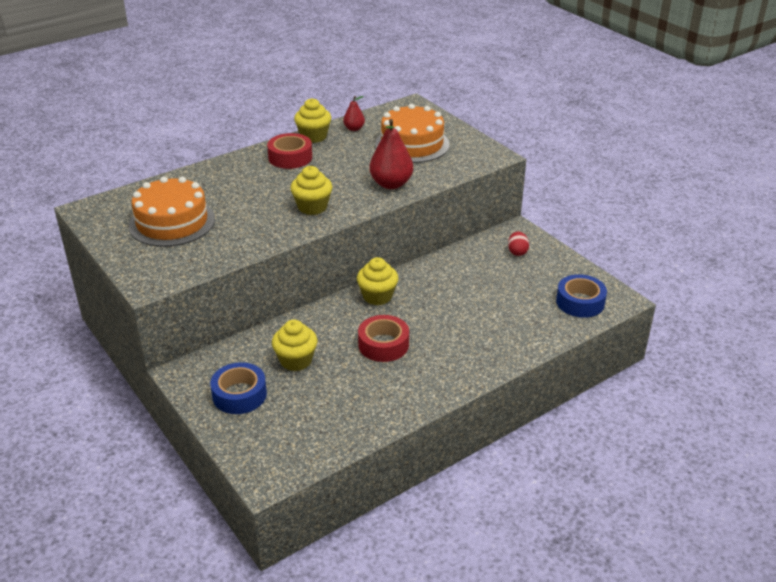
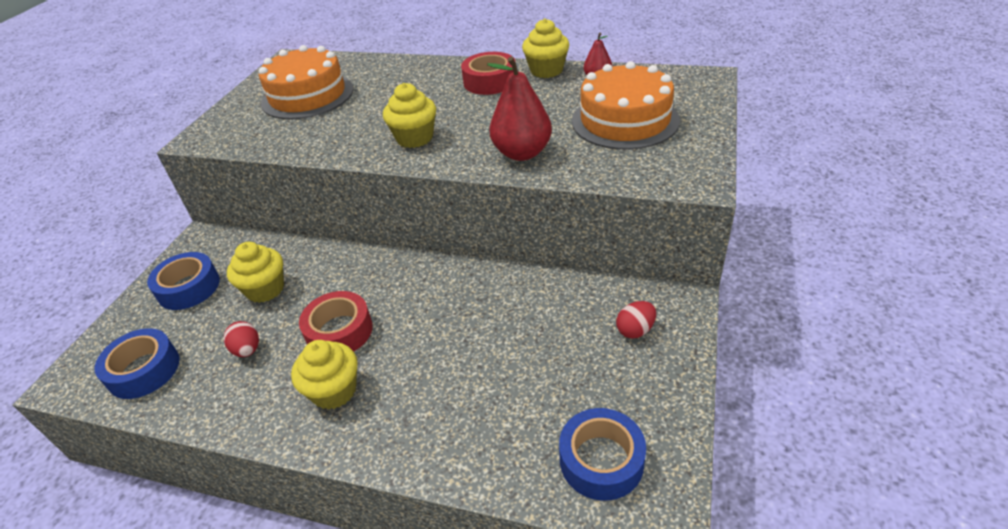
camera: 55 degrees right, 5 degrees up
(306, 438) = (144, 370): none -> blue tape
(349, 387) = (247, 350): none -> red egg
(377, 296) = (420, 276): yellow cupcake -> yellow cupcake (334, 391)

